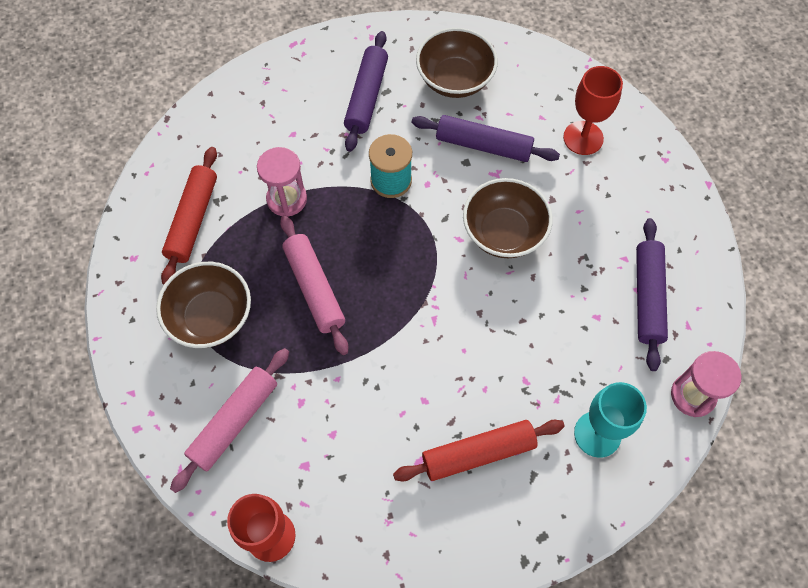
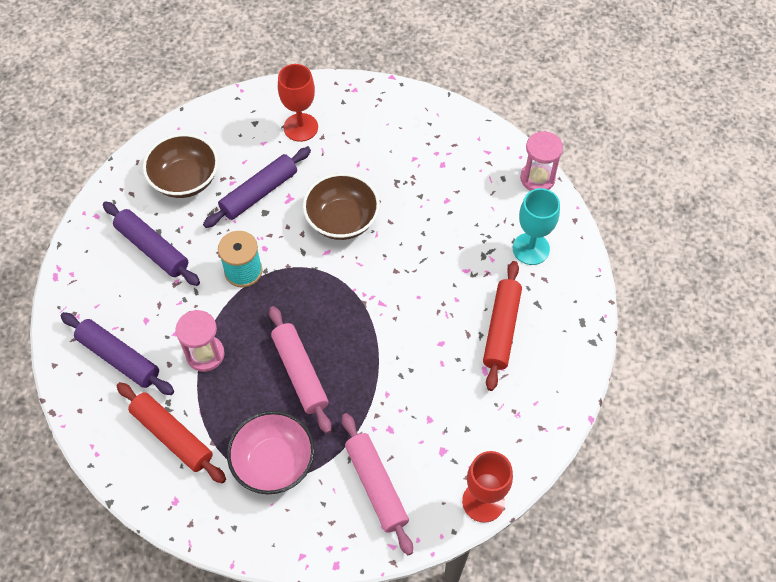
camera: 60 degrees left, 5 degrees down
(211, 317) = (274, 462): brown bowl -> pink bowl
(314, 288) = (300, 373): pink rolling pin -> pink rolling pin turned 60 degrees clockwise
(647, 297) = (452, 162): purple rolling pin -> purple rolling pin (119, 358)

